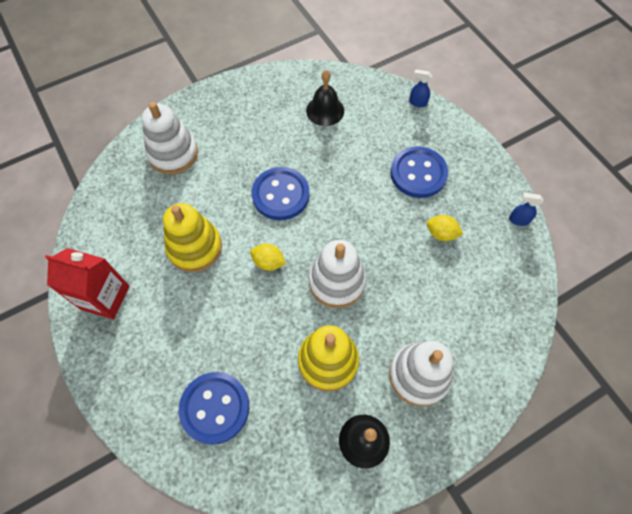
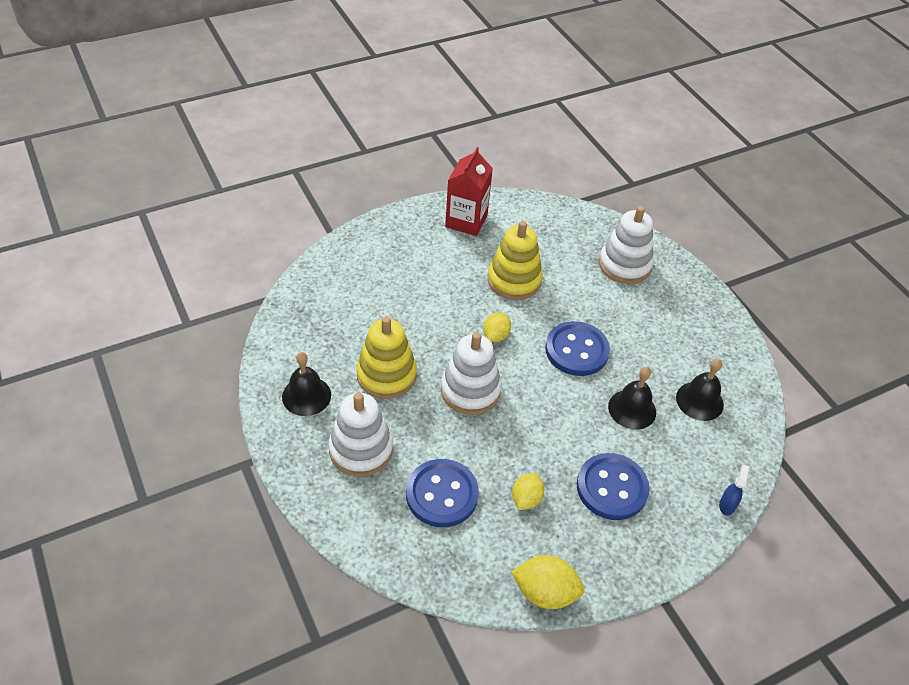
camera: 90 degrees right, 15 degrees down
(215, 408) = (356, 291): blue button -> blue button (442, 494)
(340, 156) = (632, 409): none -> black bell
(518, 220) = (545, 592): blue spray bottle -> yellow lemon

